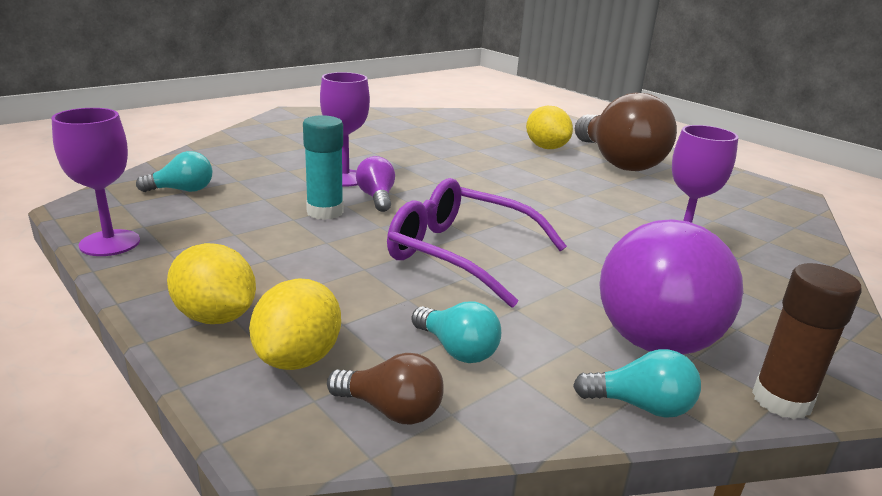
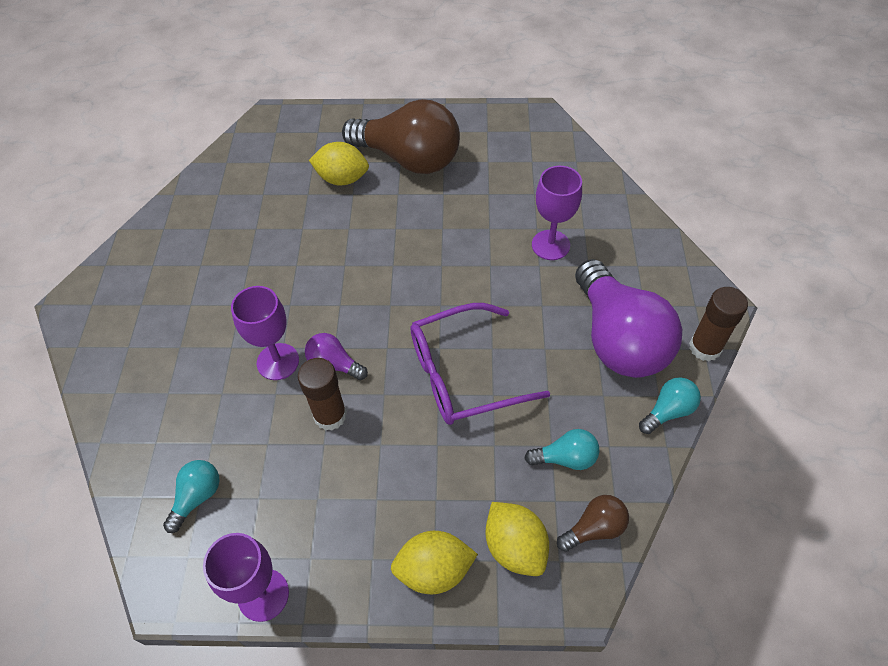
camera: 45 degrees left, 30 degrees up
(325, 212) = (330, 415): turquoise glue stick -> brown glue stick

